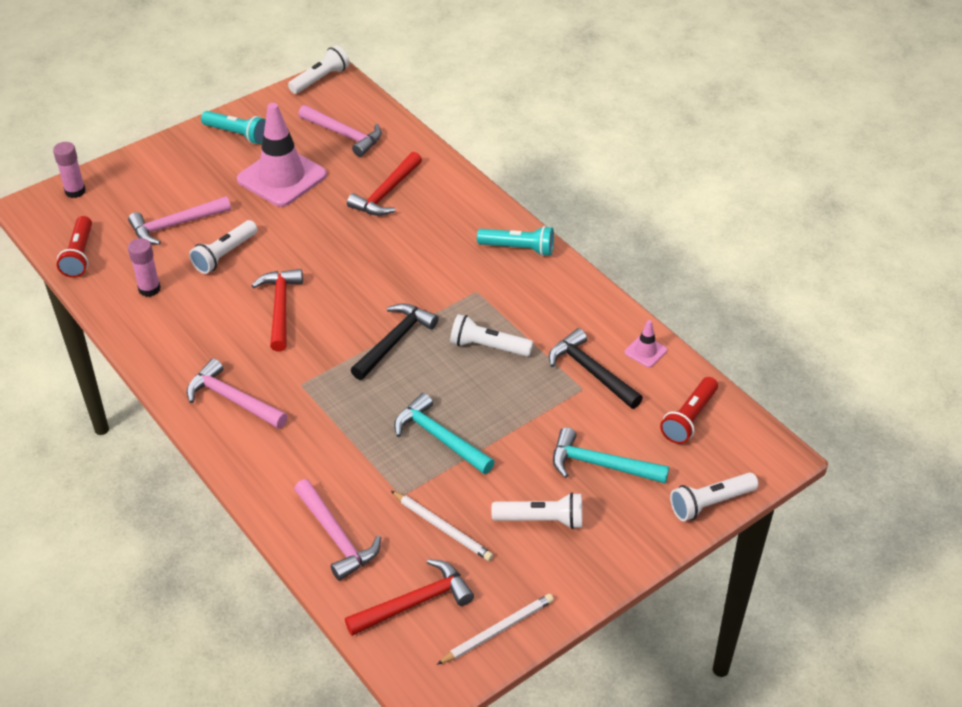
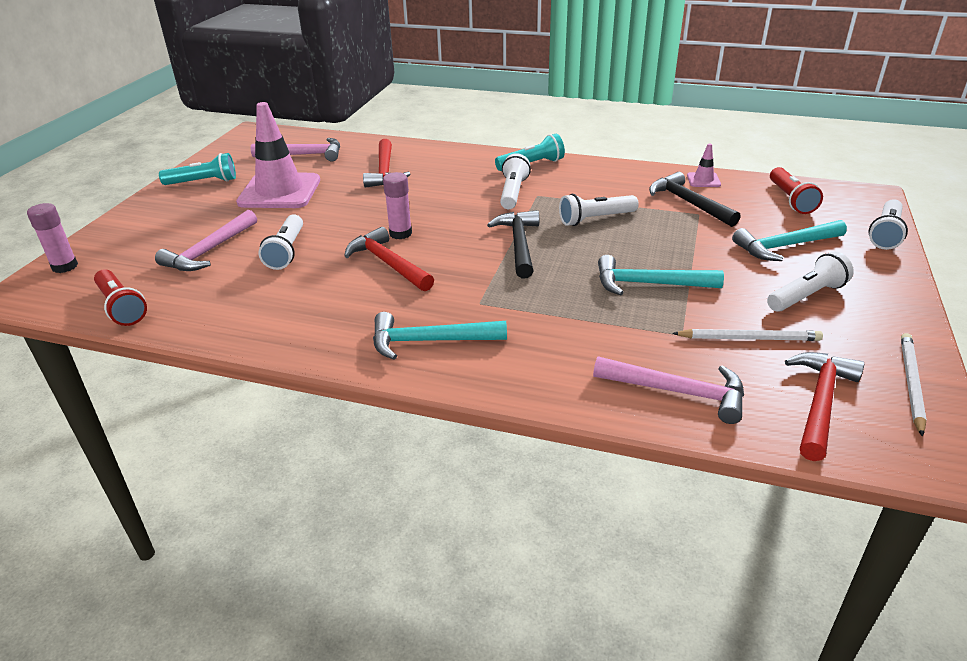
camera: 35 degrees left, 10 degrees down
(149, 289) = (234, 301): pink glue stick -> pink glue stick (400, 233)
(233, 400) = (430, 341): pink hammer -> turquoise hammer
(320, 79) = (242, 135): white flashlight -> white flashlight (513, 193)
(591, 372) = (688, 203): black hammer -> black hammer turned 45 degrees clockwise

